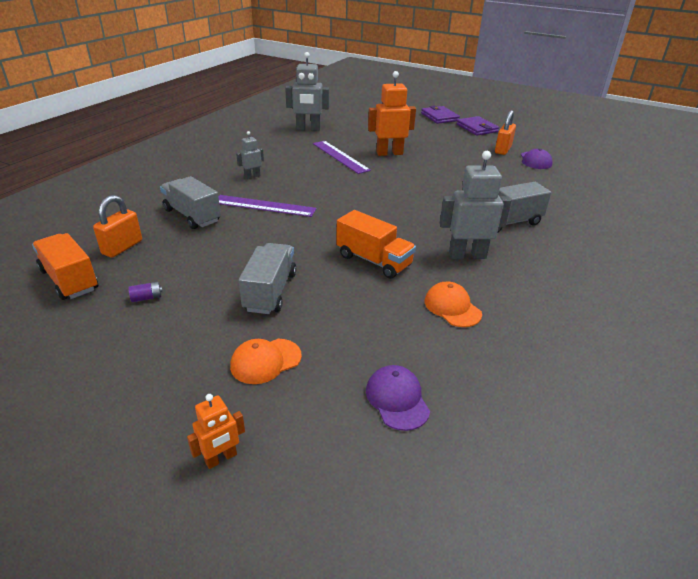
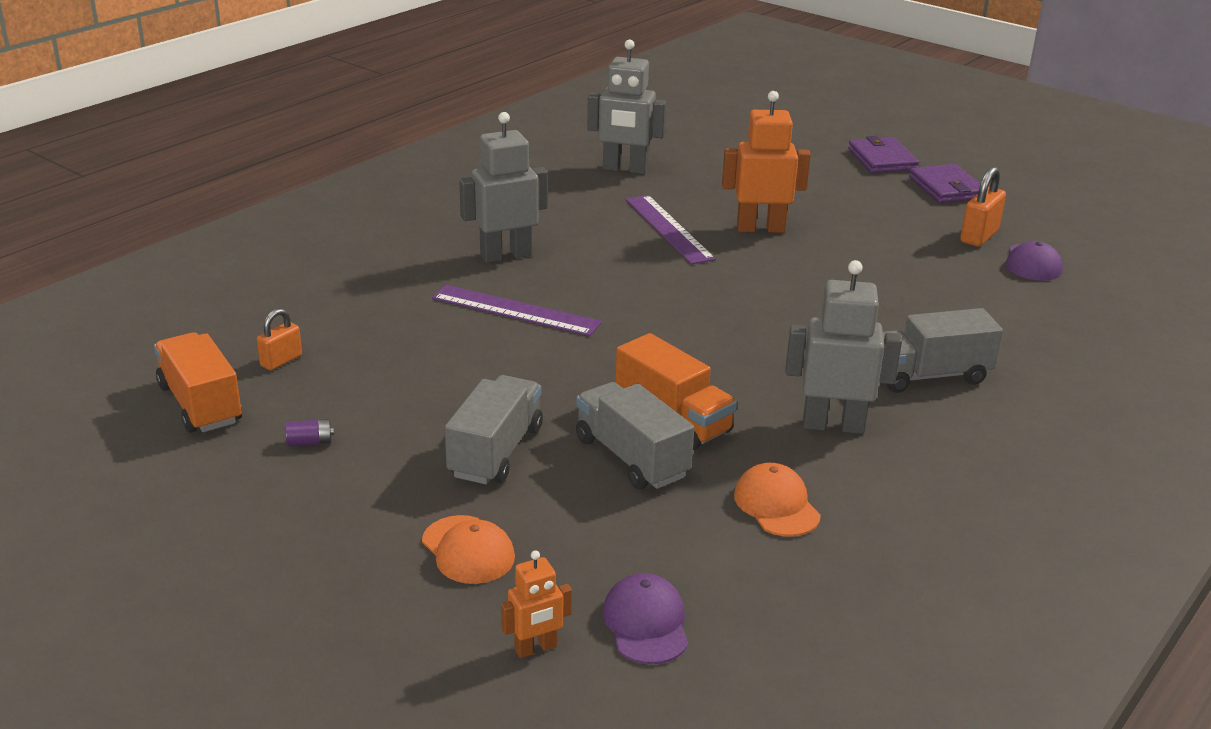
camera: 10 degrees right, 5 degrees down
(122, 247) = (281, 361): orange padlock -> orange padlock, size x0.66
(192, 216) = (395, 318): grey truck -> grey truck (631, 458)
(221, 458) = (384, 664): orange robot -> orange robot (535, 648)
(252, 176) = (505, 255): grey robot -> grey robot, size x1.88
(265, 361) = (468, 550): orange cap -> orange cap turned 105 degrees counterclockwise

